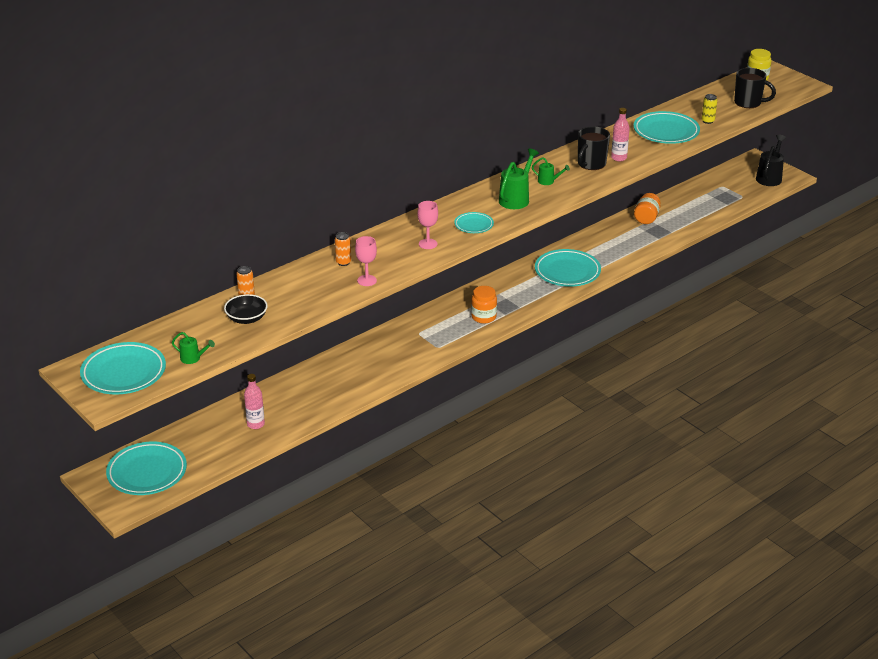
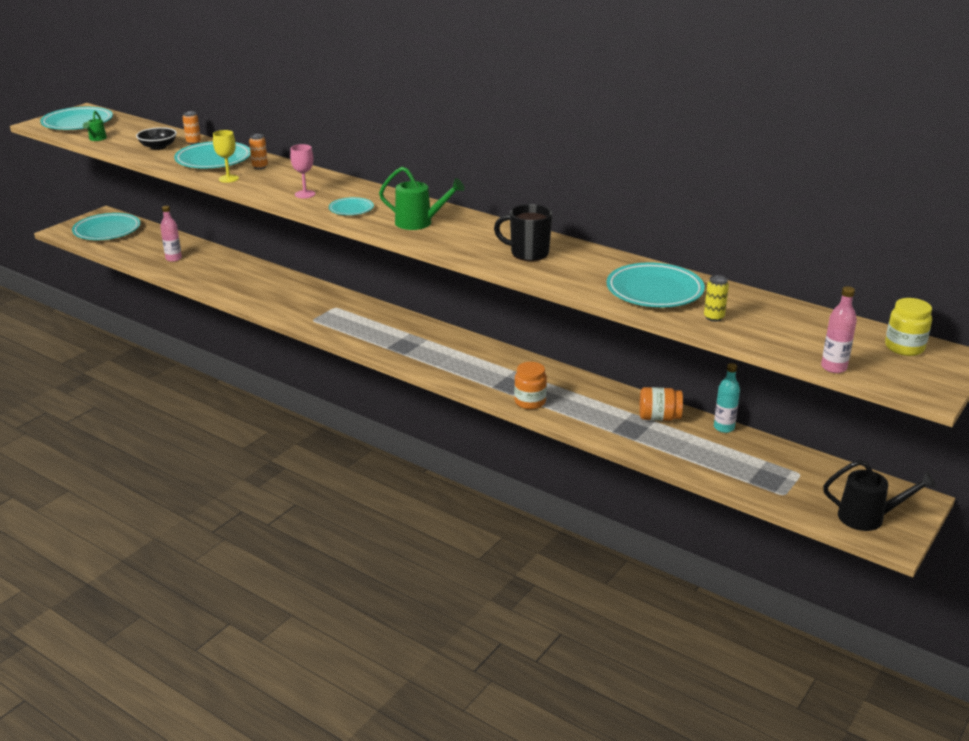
camera: 75 degrees right, 5 degrees down
(367, 280) = (228, 178): pink goblet -> yellow goblet
(483, 317) = (376, 336): orange jar -> orange jar (530, 402)
(548, 181) = (469, 235): green watering can -> none
(567, 272) = (493, 375): turquoise plate -> turquoise plate (213, 160)
(619, 158) = (556, 268): pink bottle -> pink bottle (833, 367)
(665, 198) = (724, 427): none -> turquoise bottle
(748, 103) = (806, 345): black mug -> none

